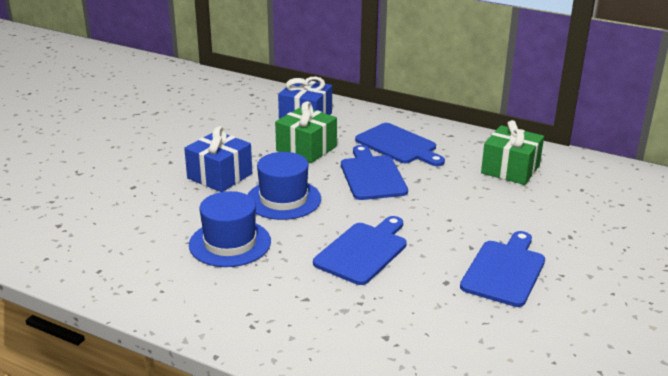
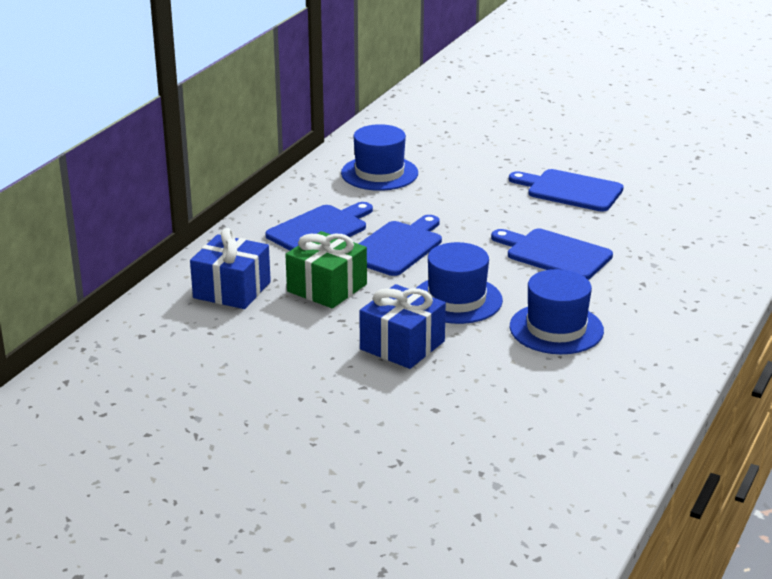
camera: 90 degrees left, 0 degrees up
(372, 176) = (397, 247): blue cutting board -> blue cutting board turned 135 degrees clockwise
(510, 169) = (379, 173): green gift -> blue hat

